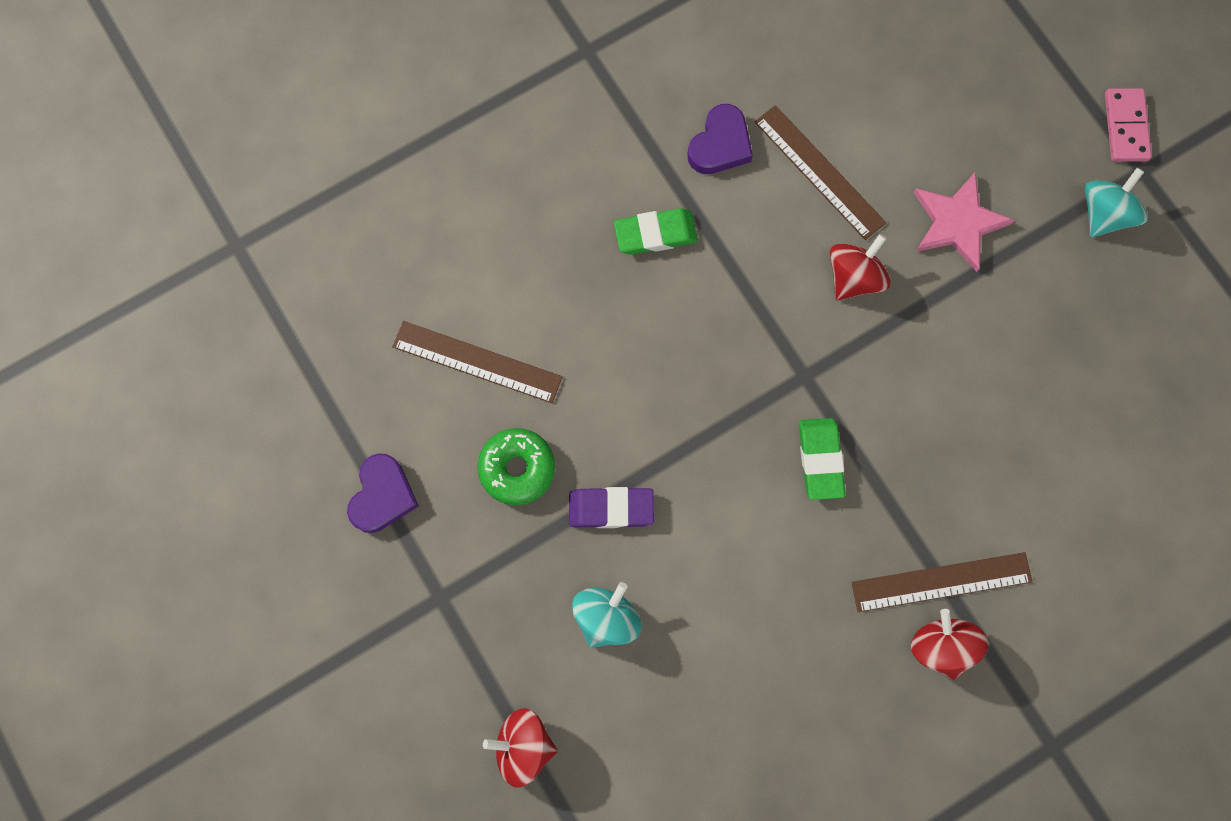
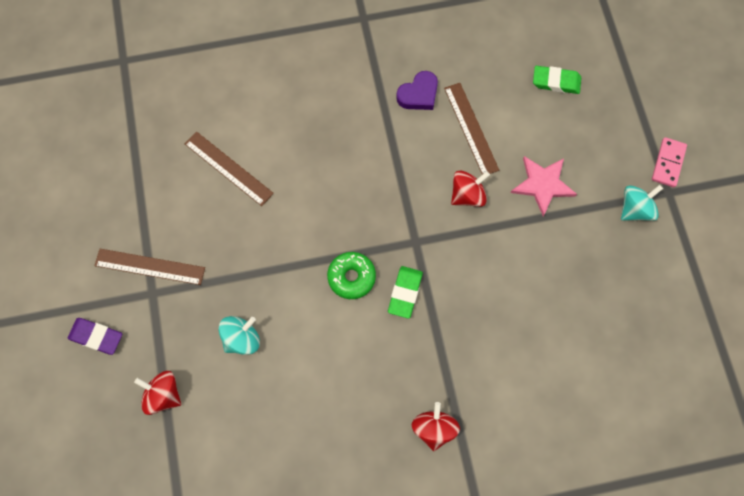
camera: 20 degrees right, 5 degrees down
(382, 496) = (144, 224): purple heart -> none
(517, 468) = (226, 236): green donut -> green donut (351, 277)
(611, 509) = (270, 277): purple eraser -> purple eraser (96, 337)
(655, 234) = (360, 131): green eraser -> green eraser (556, 82)
(941, 581) = (449, 390): brown ruler -> brown ruler (150, 266)

